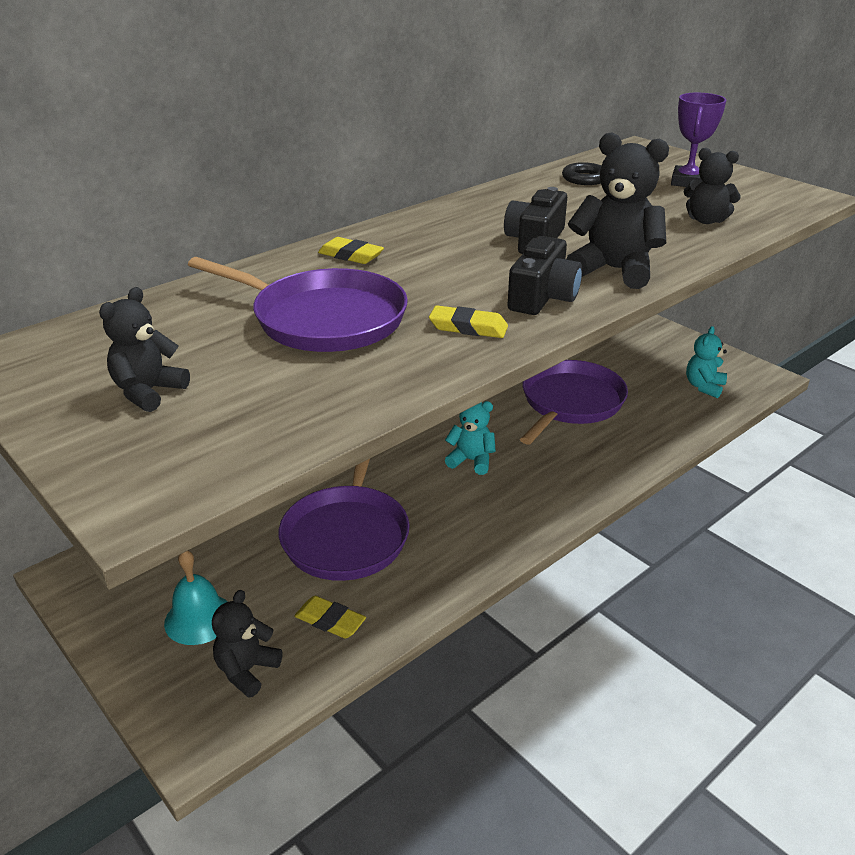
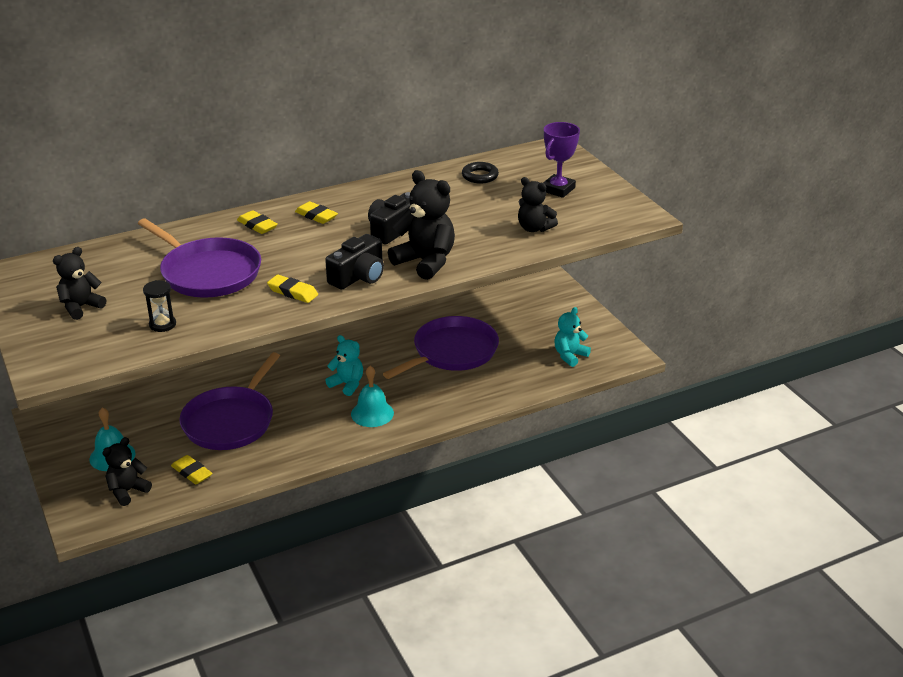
camera: 15 degrees right, 0 degrees up
(301, 398) = (162, 324): none -> black hourglass
(422, 237) = (316, 216): none -> yellow eraser
(526, 492) = (372, 413): none -> turquoise bell

